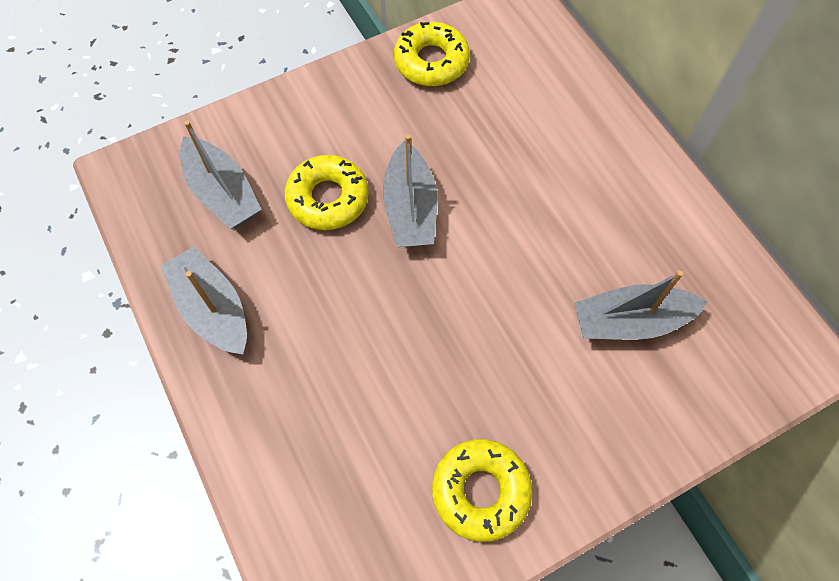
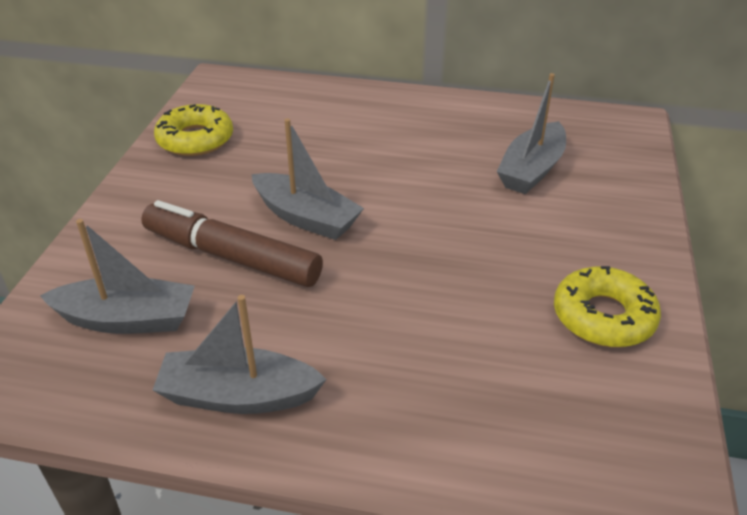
camera: 50 degrees left, 25 degrees down
(328, 198) = (232, 256): yellow donut -> brown marker

